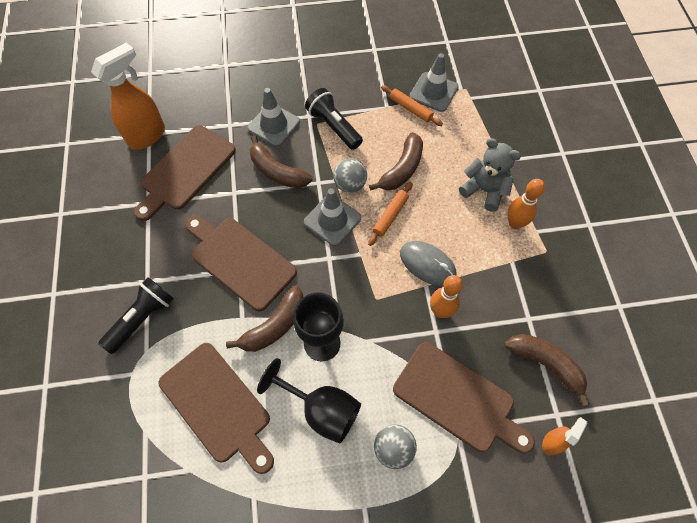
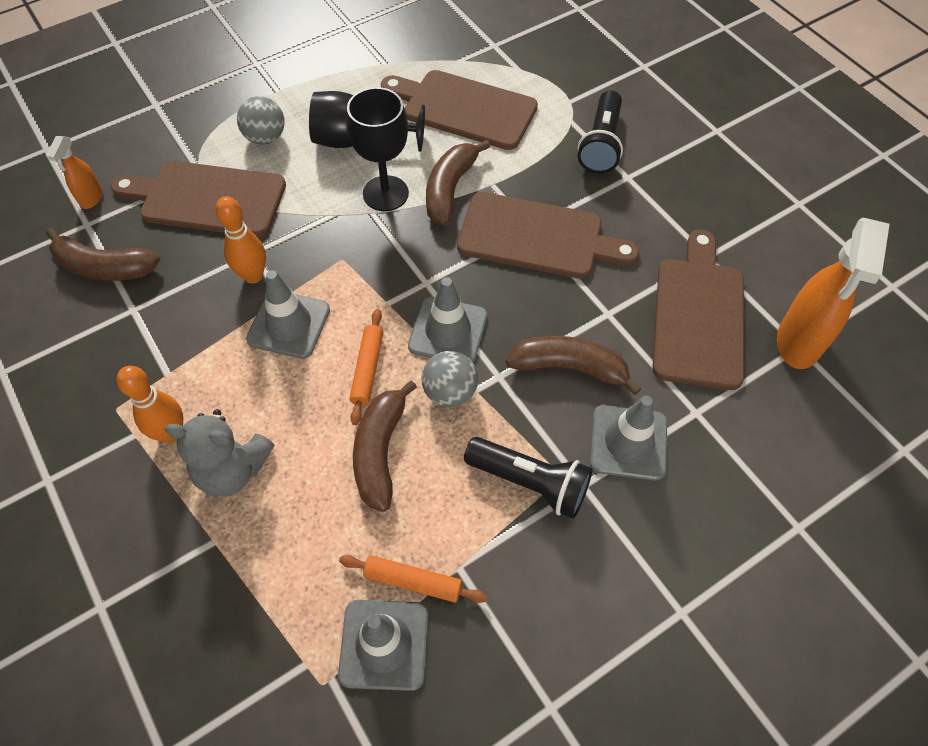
camera: 155 degrees right, 5 degrees down
(427, 264) = (289, 324): grey mouse -> grey traffic cone

